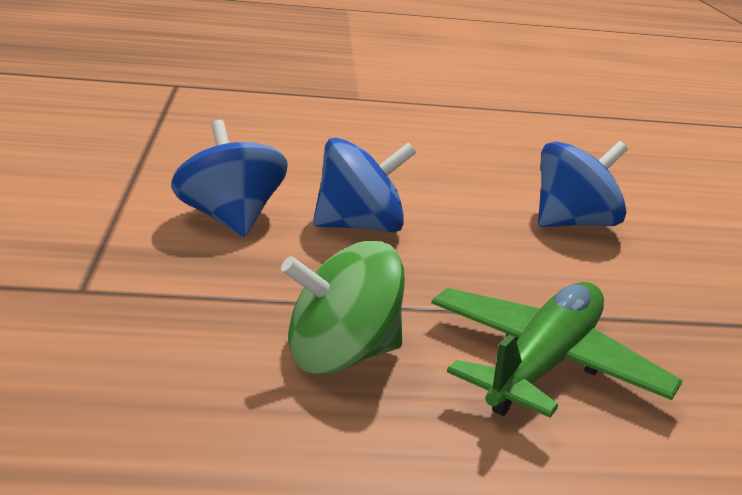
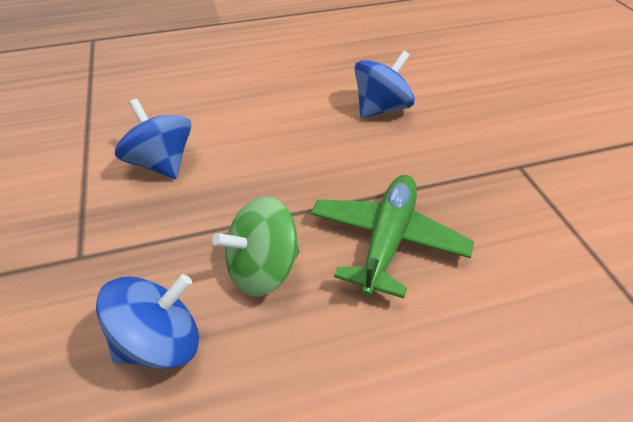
camera: 10 degrees left, 20 degrees up
(360, 226) = (248, 147): blue spinning top -> blue spinning top (160, 342)

